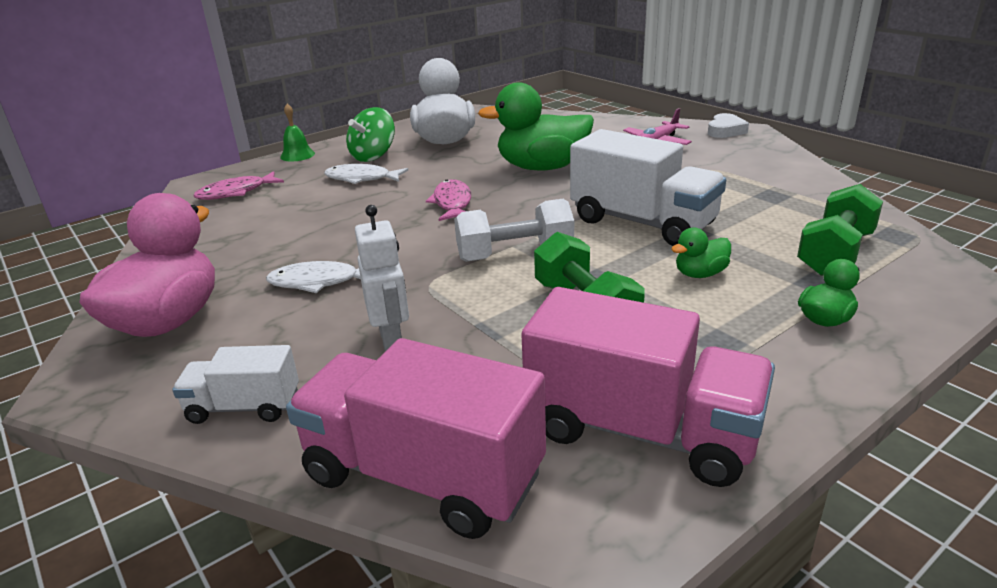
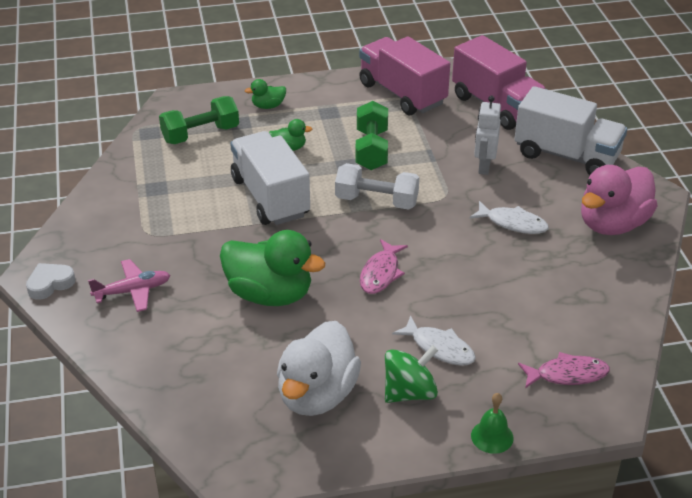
camera: 155 degrees left, 10 degrees up
(244, 407) = (566, 155): white truck -> white truck, size x1.88

